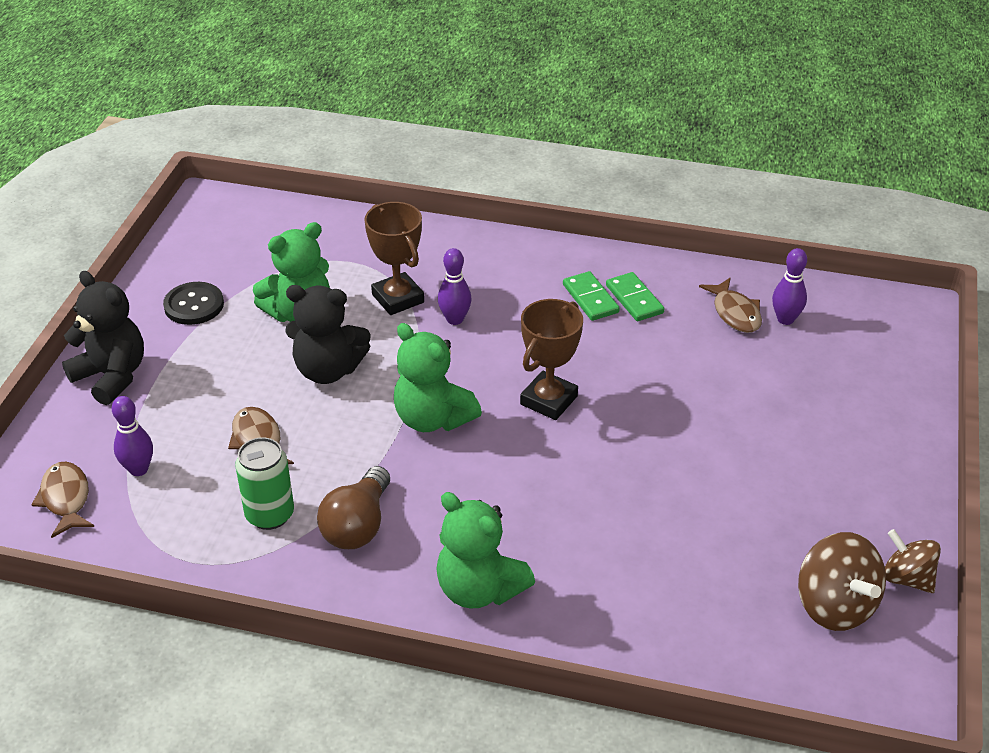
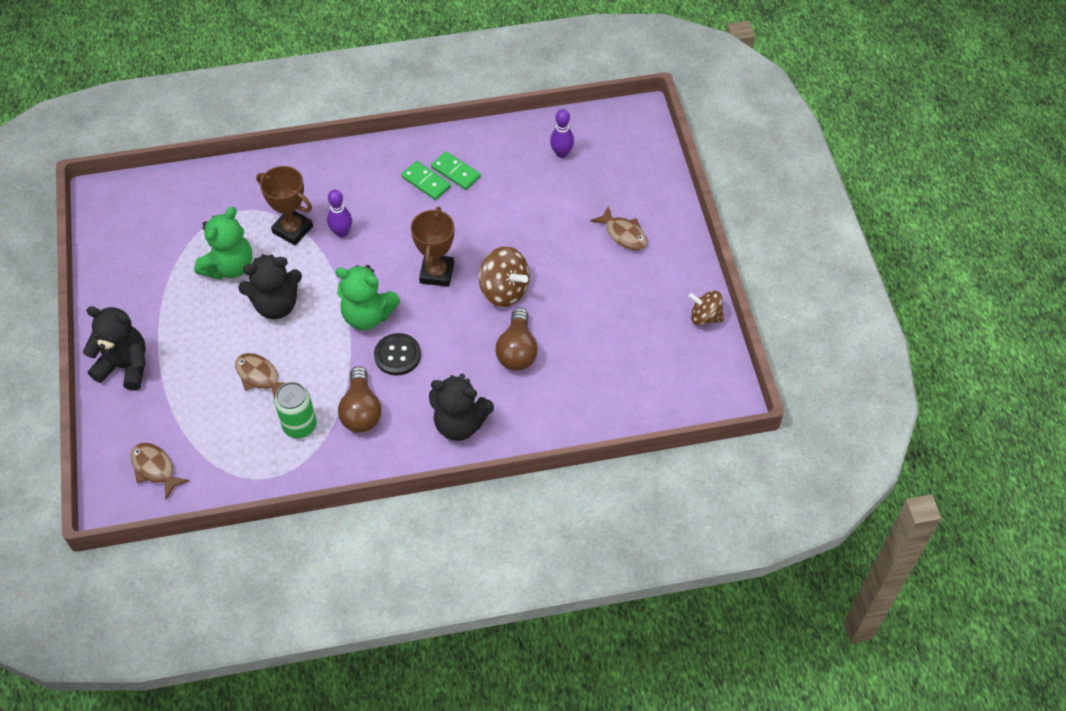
camera: 25 degrees left, 15 degrees up
(138, 469) = (191, 428): purple bowling pin -> none
(194, 305) = (148, 288): black button -> black button (397, 355)
(479, 589) = (460, 423): green teddy bear -> black teddy bear
(607, 526) = (517, 350): none -> brown light bulb
(735, 313) = (527, 160): brown fish -> brown fish (623, 234)
(834, 605) = (671, 351): brown spinning top -> brown spinning top (504, 290)

